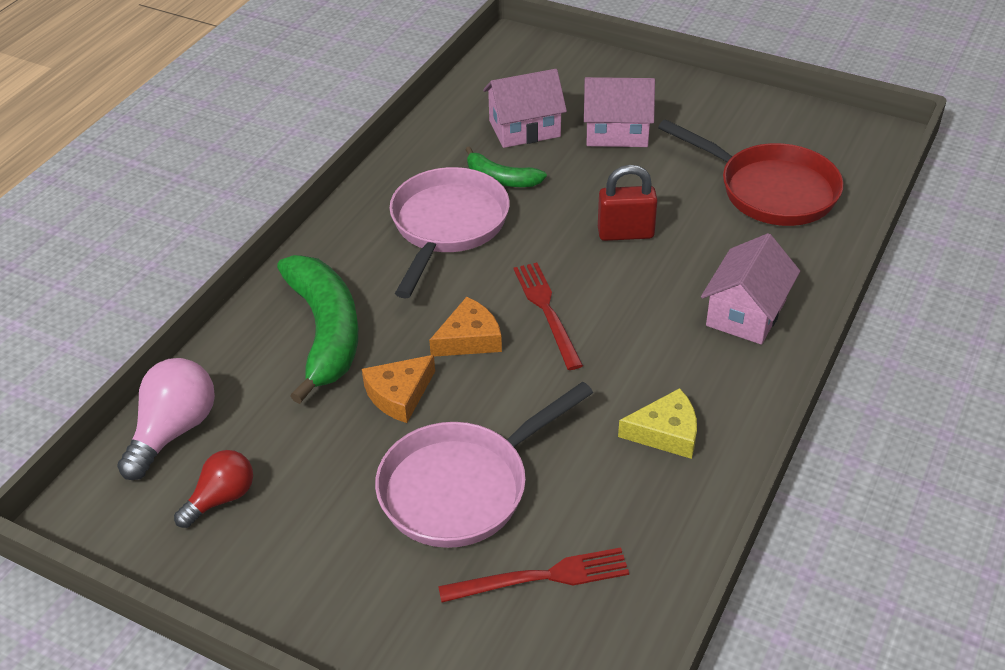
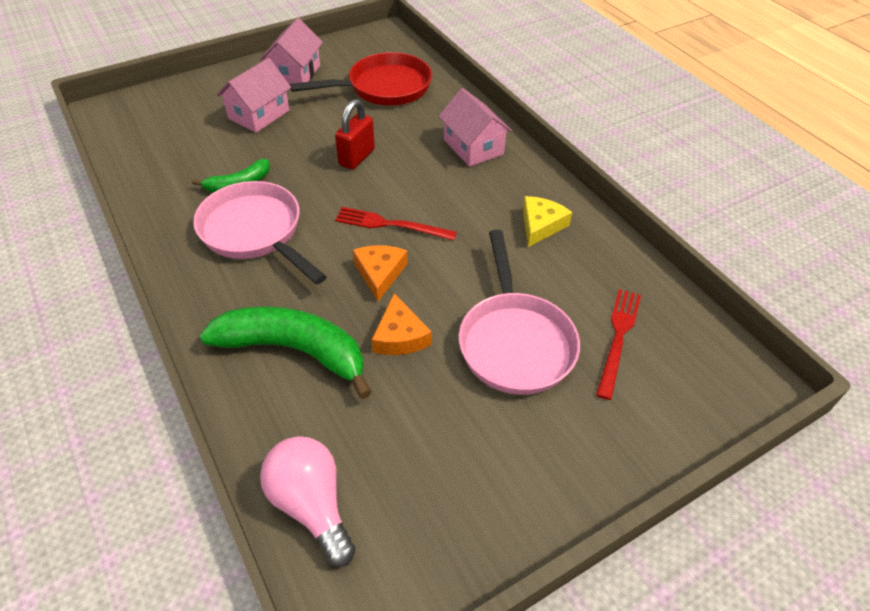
camera: 60 degrees left, 5 degrees up
(221, 498) = (417, 499): red light bulb -> none
(524, 128) = (202, 149): pink house -> pink house (295, 74)

